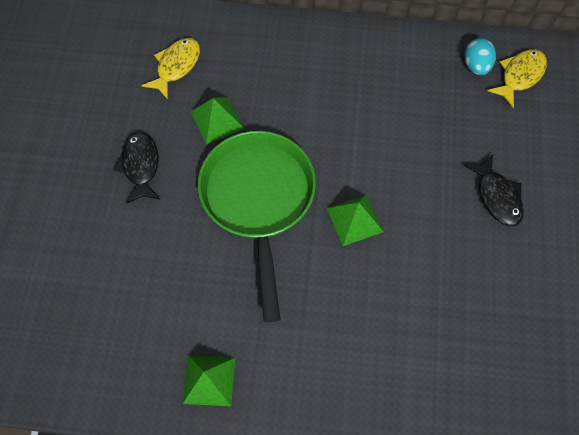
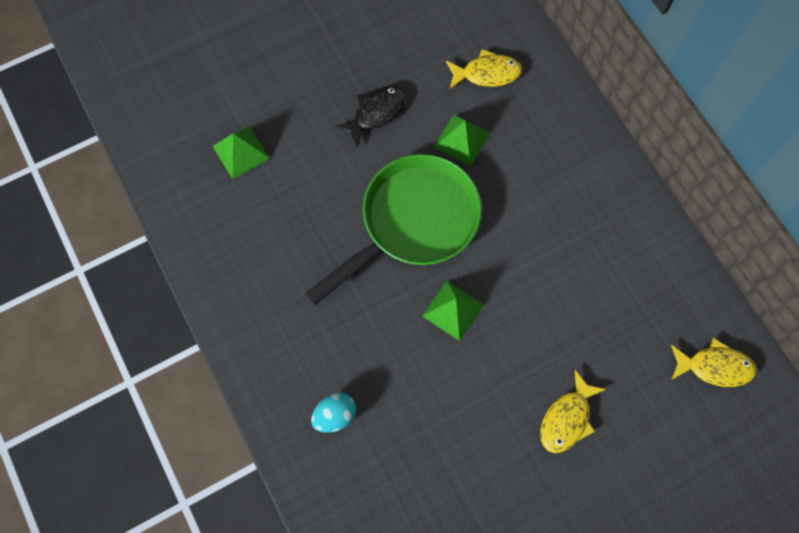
camera: 55 degrees right, 5 degrees up
(209, 380) = (239, 288): green pyramid -> green pyramid (241, 152)
(476, 65) = (693, 320): turquoise egg -> turquoise egg (335, 415)
(497, 196) = (567, 418): black fish -> yellow fish

